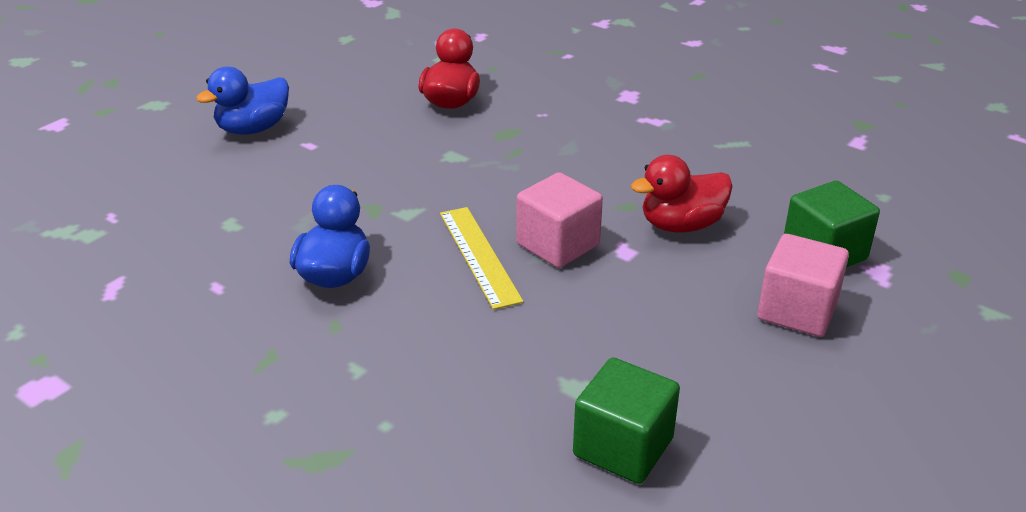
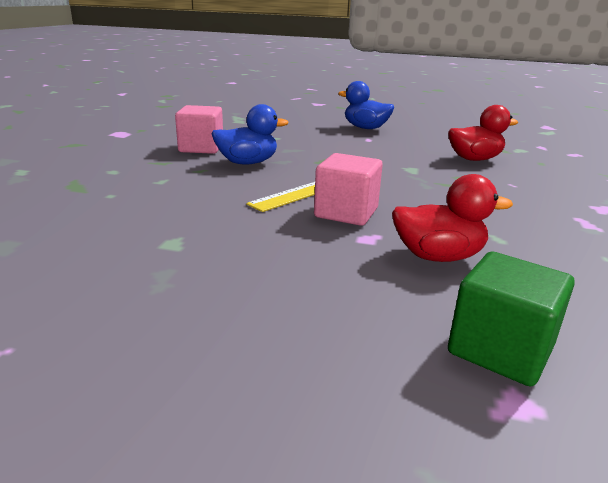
camera: 65 degrees right, 10 degrees down
(623, 447) = (101, 272): green cube -> none
(681, 225) = (438, 256): red duck -> red duck turned 135 degrees clockwise
(797, 311) = (363, 341): pink cube -> pink cube (201, 148)

